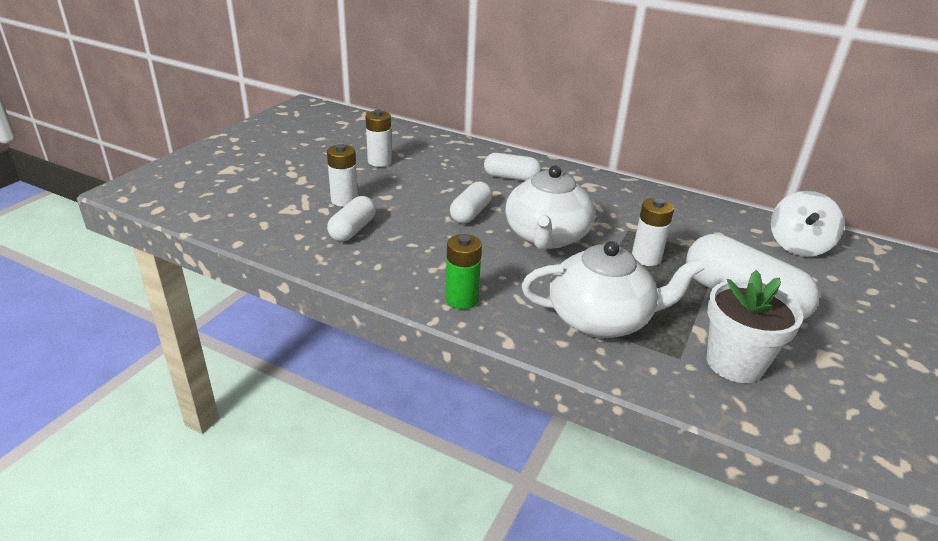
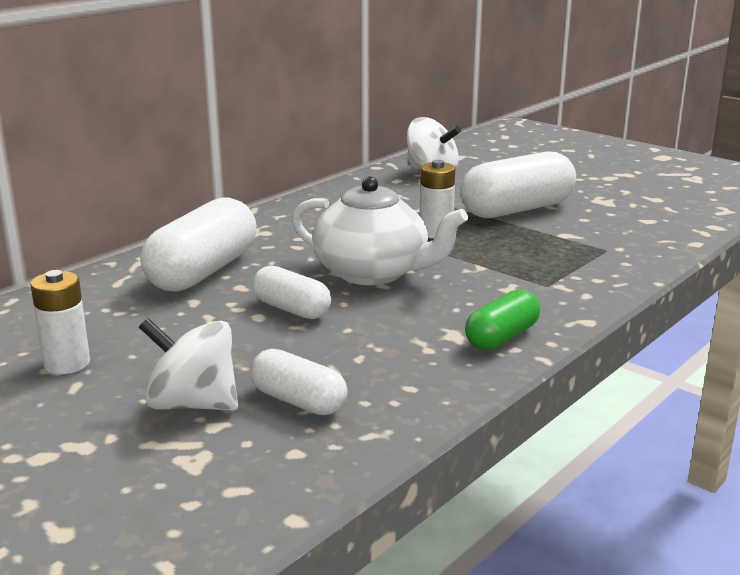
camera: 75 degrees left, 10 degrees down
(344, 200) = (193, 404): white battery -> white spinning top
(461, 299) = (502, 337): green battery -> green capsule
(511, 177) = (203, 271): white capsule -> white capsule, size x1.76
(601, 319) = (546, 271): white teapot -> none
(734, 363) = (614, 231): white flower pot -> none

